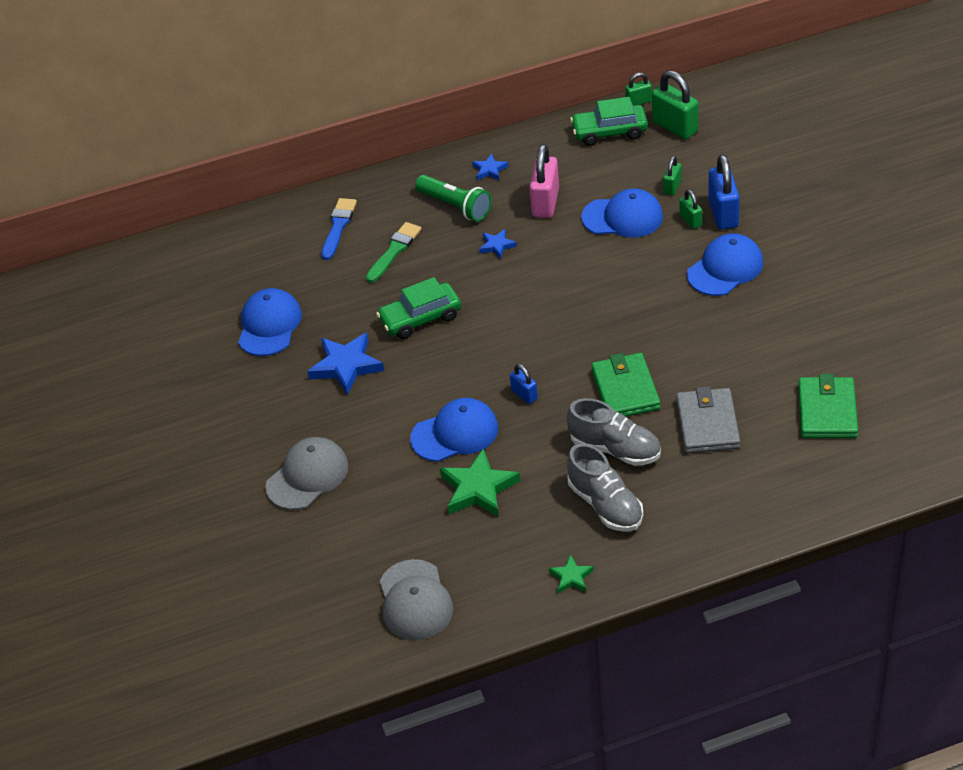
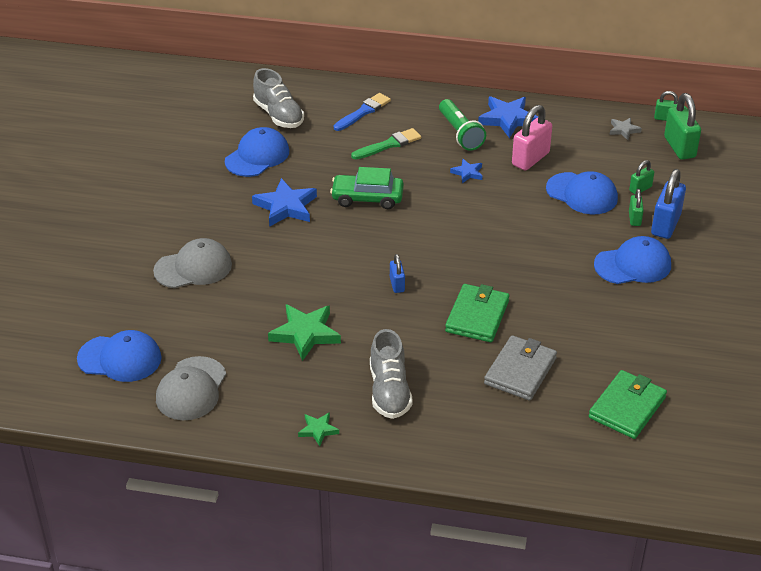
camera: 25 degrees right, 5 degrees down
(455, 433) = (322, 287): blue cap -> blue cap (120, 358)
(489, 170) = (507, 119): blue star -> blue star, size x1.89
(609, 132) = (623, 130): green car -> grey star
(615, 449) = (432, 355): grey shoe -> grey shoe (278, 115)

